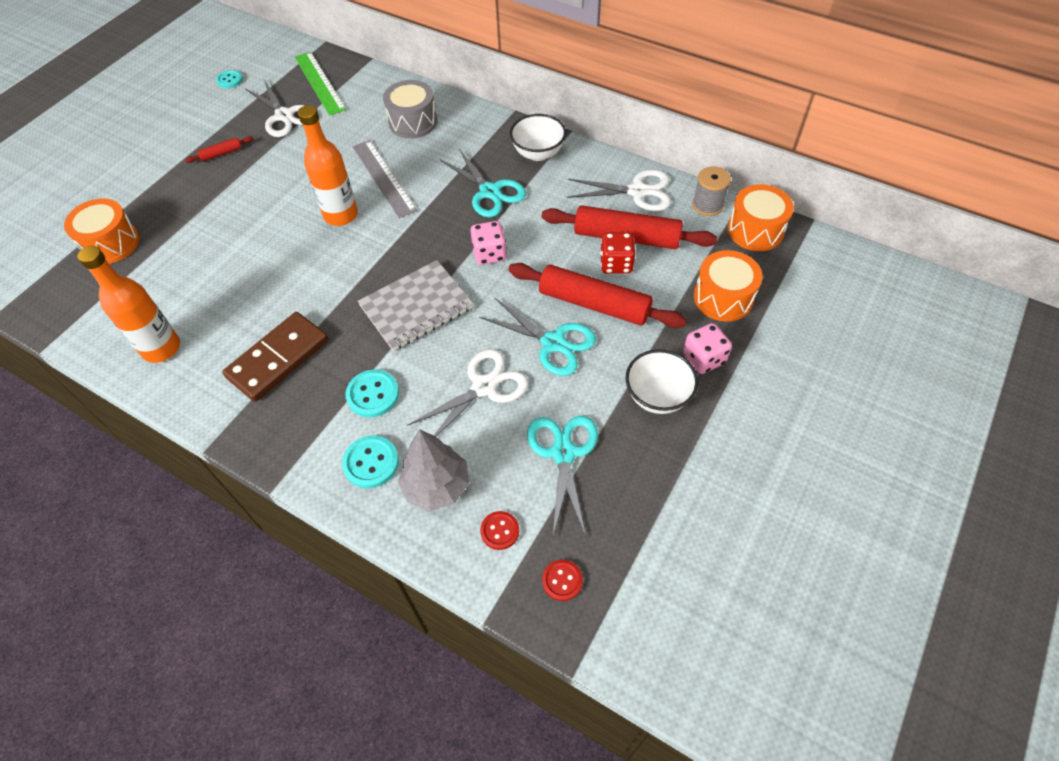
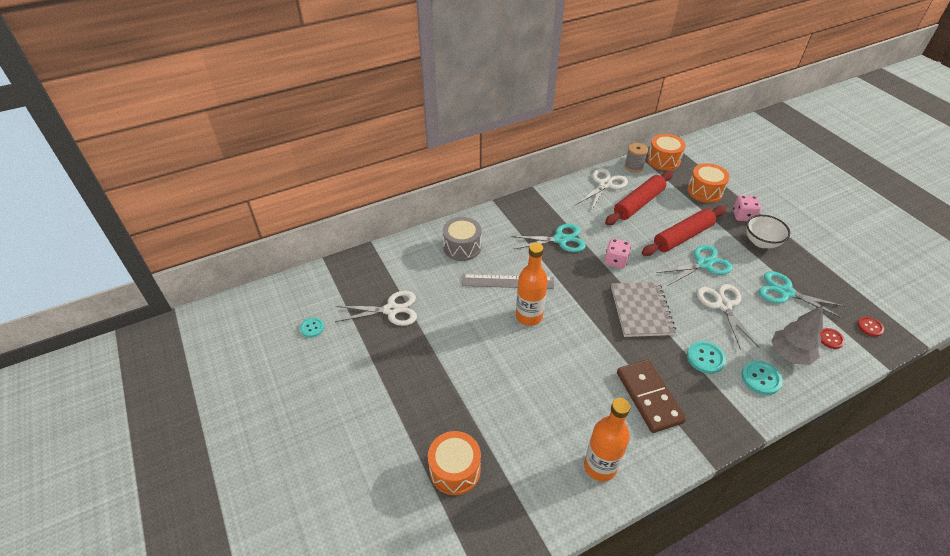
camera: 60 degrees left, 10 degrees down
(221, 153) = (402, 362): red rolling pin -> none
(319, 83) = (371, 277): green ruler -> none
(538, 153) = (541, 207): white bowl -> none
(616, 264) = (657, 216): red dice -> none

